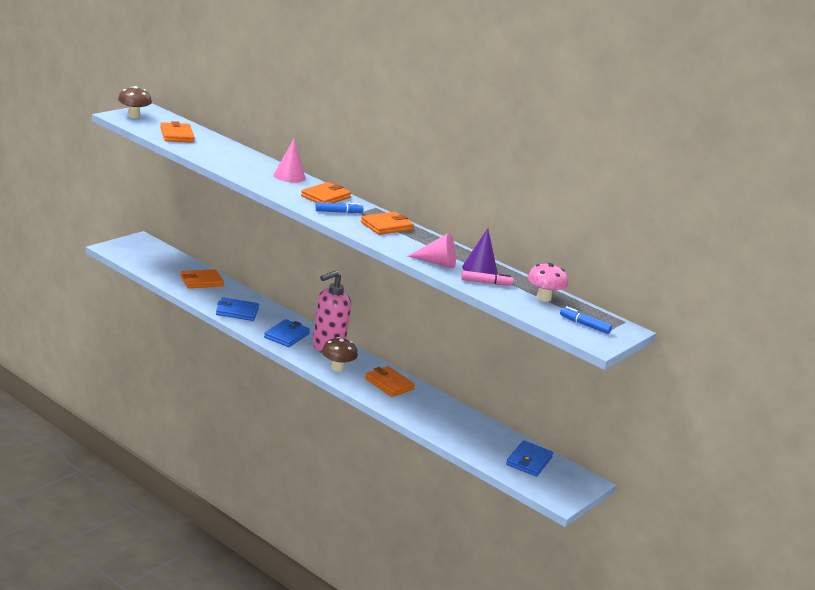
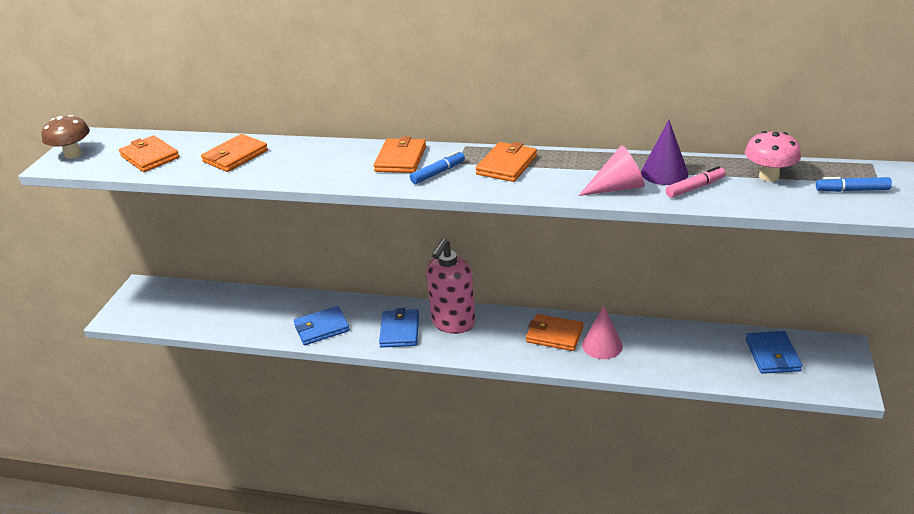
camera: 20 degrees left, 10 degrees up
(201, 281) = (250, 308): orange wallet -> orange wallet (235, 156)
(289, 176) = (332, 151): pink cone -> pink cone (602, 345)
(337, 368) = (488, 345): brown mushroom -> none

